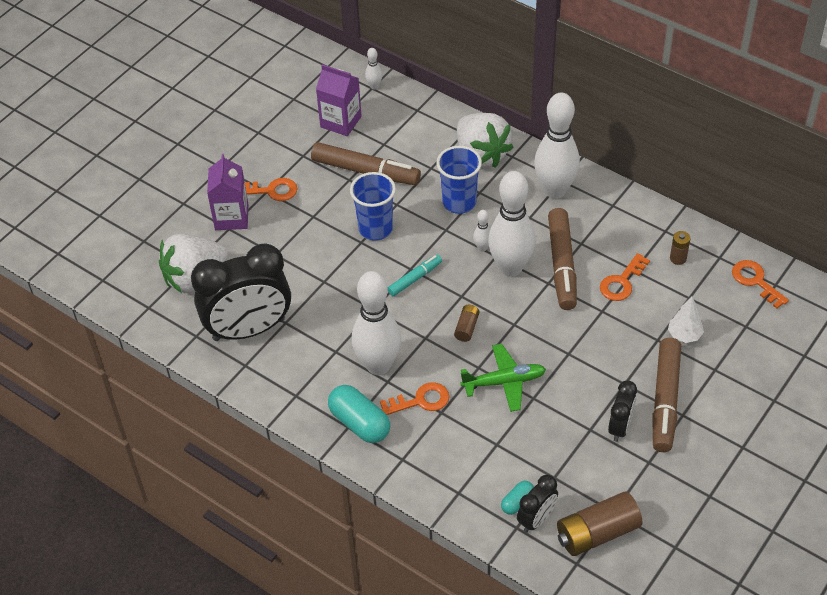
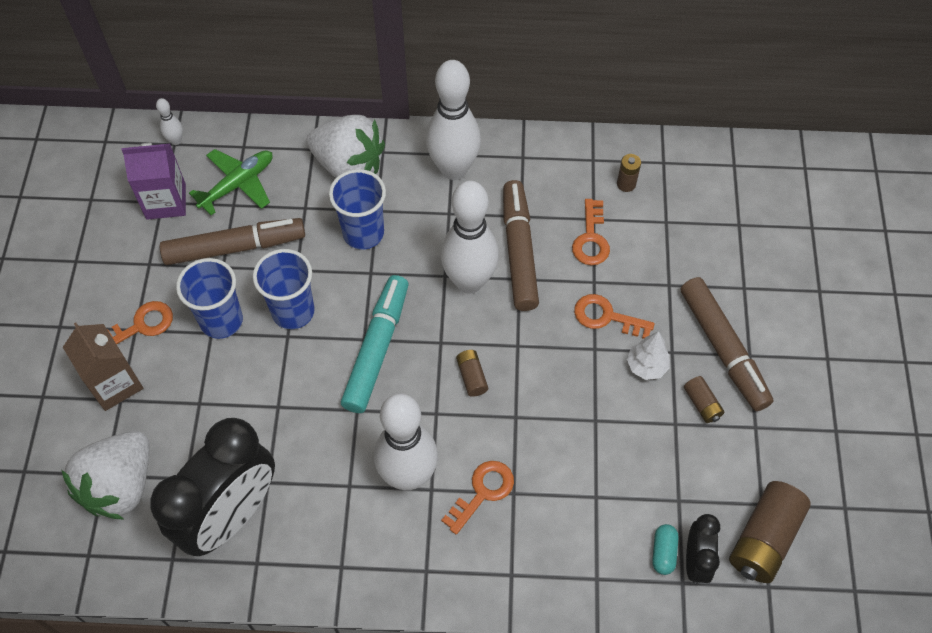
camera: 35 degrees left, 10 degrees up
(231, 217) = (114, 384): purple carton -> brown carton
(325, 212) = (221, 320): none -> blue cup
(359, 423) = (436, 558): turquoise capsule -> none
(415, 279) = (377, 349): turquoise marker -> turquoise marker, size x1.83
(482, 248) = (424, 274): white bowling pin -> none
(504, 382) = (554, 419): green plane -> green plane (238, 184)
(562, 265) = (519, 251): brown marker -> brown marker turned 150 degrees counterclockwise
(620, 427) = (702, 404): black clock -> brown battery
(684, 335) = (690, 265): white tree -> white tree (646, 366)
(755, 281) = (714, 171): orange key -> orange key (606, 317)

